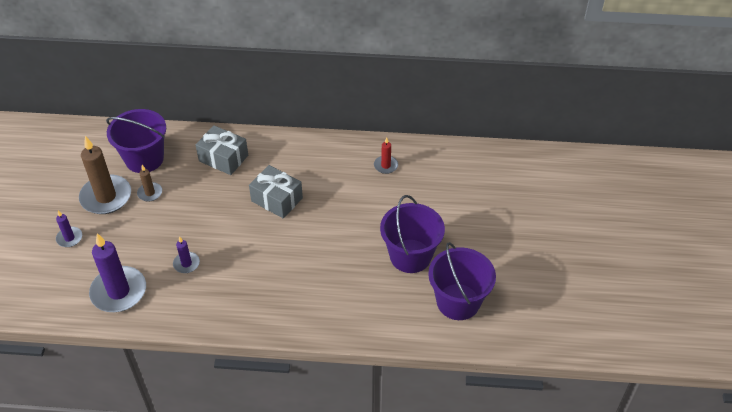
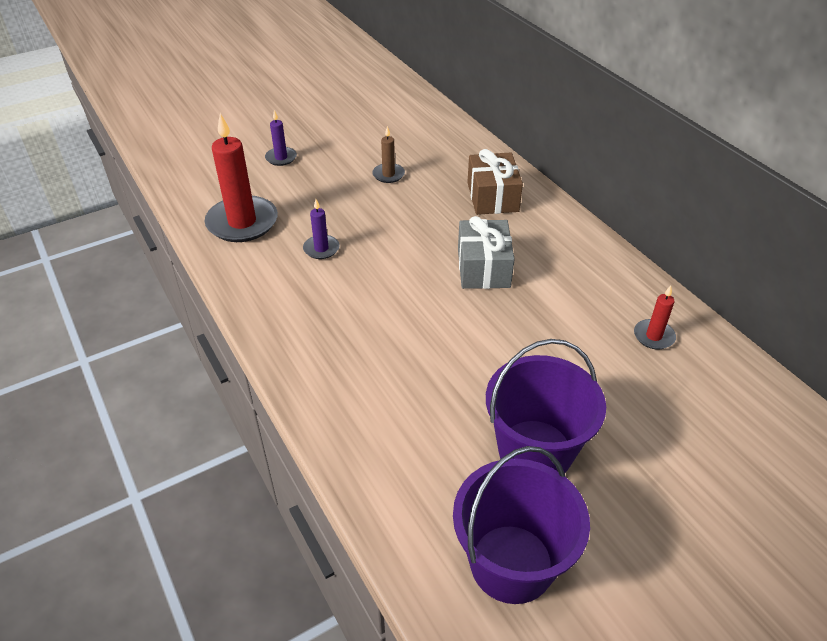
camera: 55 degrees right, 5 degrees down
(106, 197) = (353, 152): brown candle -> none
(119, 292) = (242, 222): purple candle -> red candle
(144, 159) = (427, 148): purple bucket -> none
(223, 158) = (492, 197): grey gift -> brown gift

